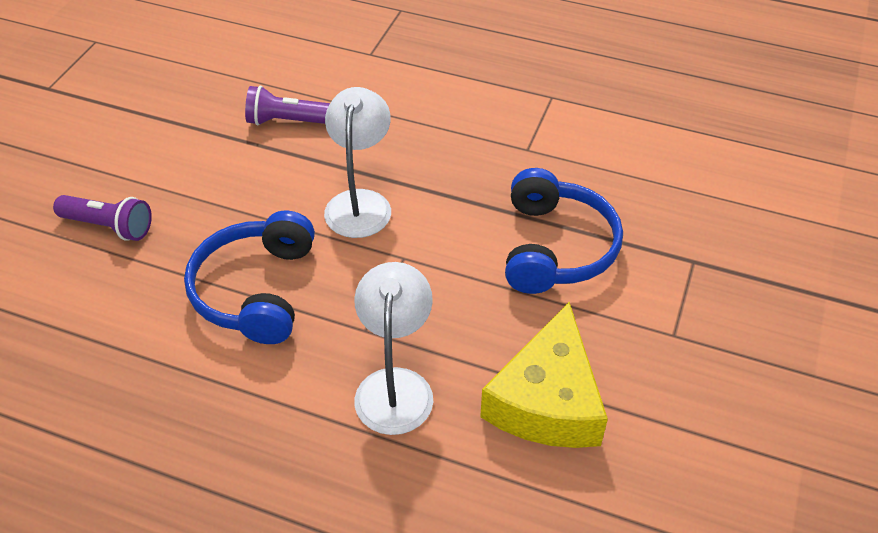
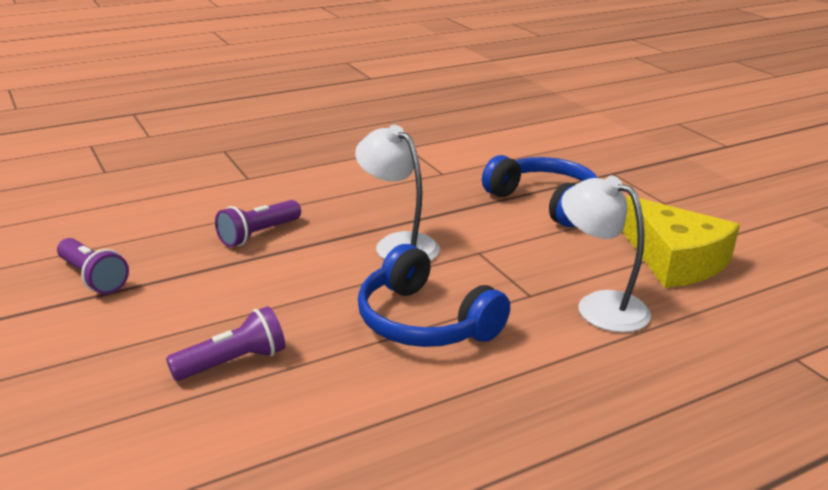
camera: 50 degrees left, 20 degrees down
(144, 92) = (93, 278): none -> purple flashlight

